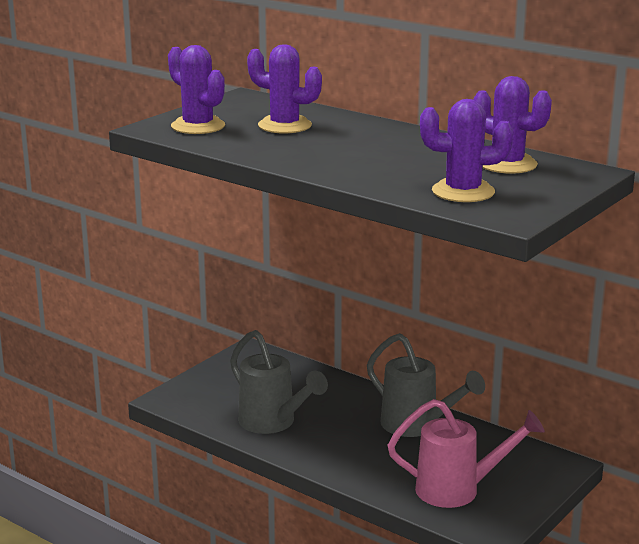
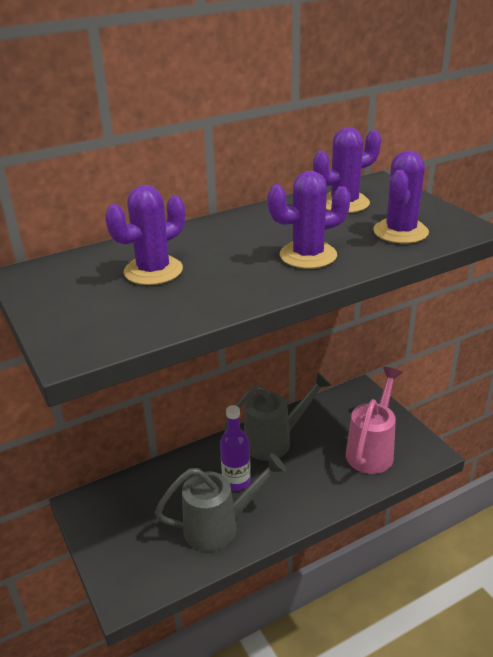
camera: 65 degrees left, 10 degrees up
(198, 126) = (102, 319): purple cactus -> purple cactus (308, 255)
(339, 418) = (236, 481): none -> purple bottle

